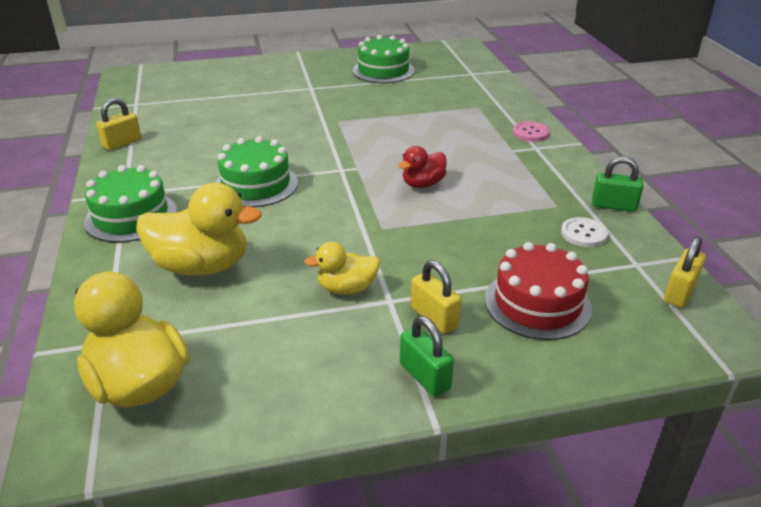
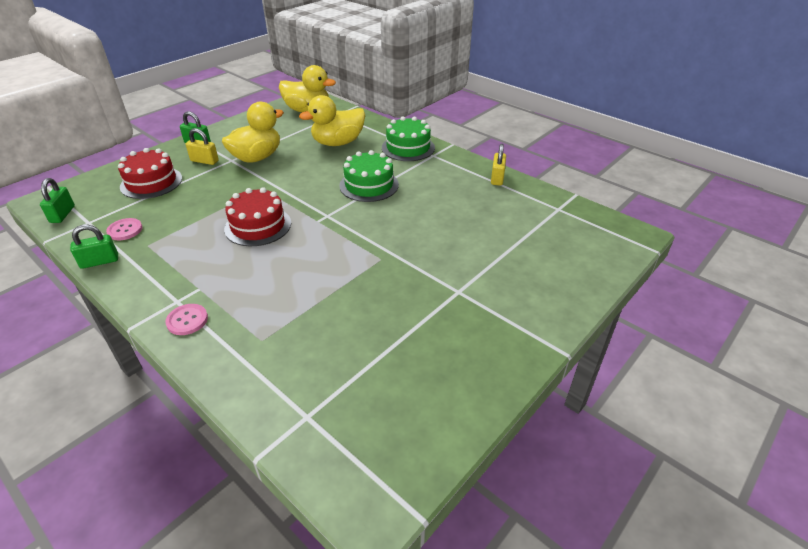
camera: 145 degrees right, 5 degrees up
(347, 288) = (257, 157): yellow duck -> yellow duck, size x1.76
(383, 70) = (421, 363): green cake -> none
(423, 184) = (258, 226): red duck -> red cake
(583, 234) = (125, 230): white button -> pink button
(680, 292) = (62, 214): yellow padlock -> green padlock

